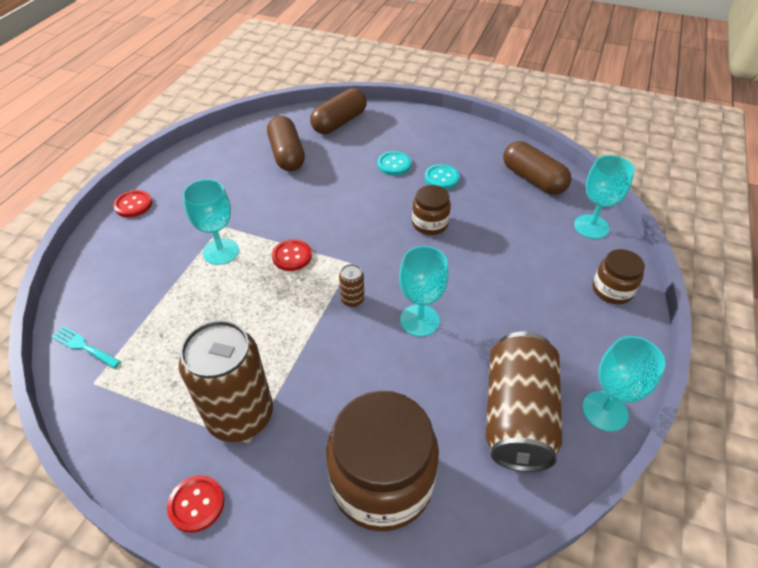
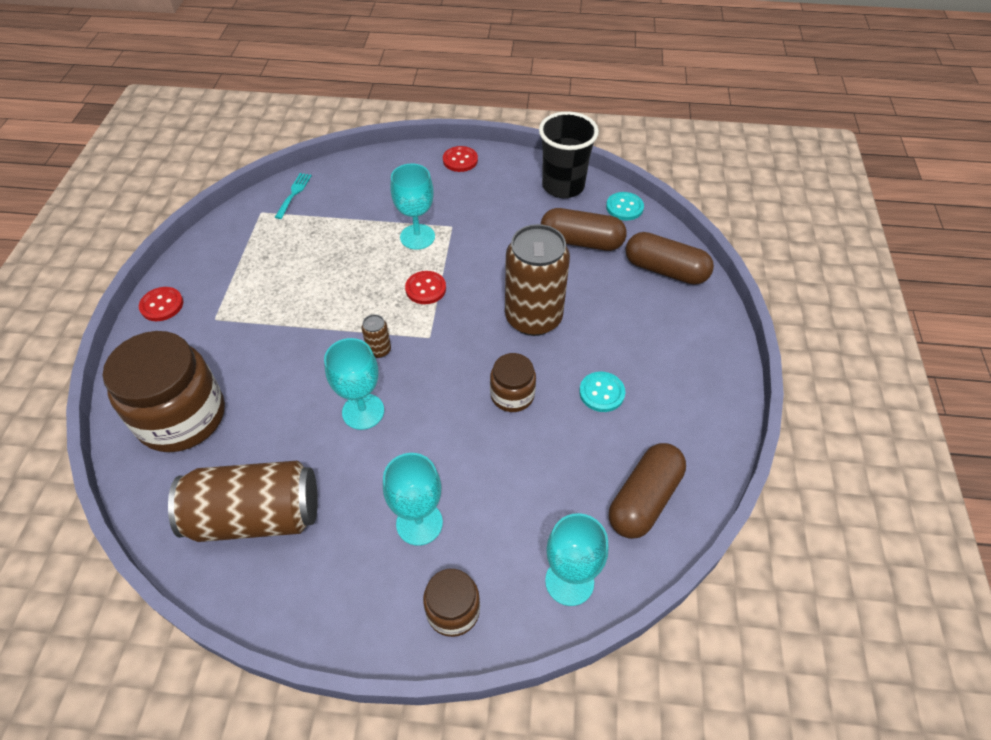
camera: 75 degrees right, 5 degrees up
(216, 150) = (563, 186): none -> black cup
(240, 415) = (238, 306): brown can -> brown can (533, 318)
(287, 155) = (581, 241): brown capsule -> brown capsule turned 45 degrees clockwise
(394, 164) = (607, 340): turquoise button -> turquoise button (624, 207)
(605, 411) = (268, 603): turquoise goblet -> turquoise goblet (419, 523)

